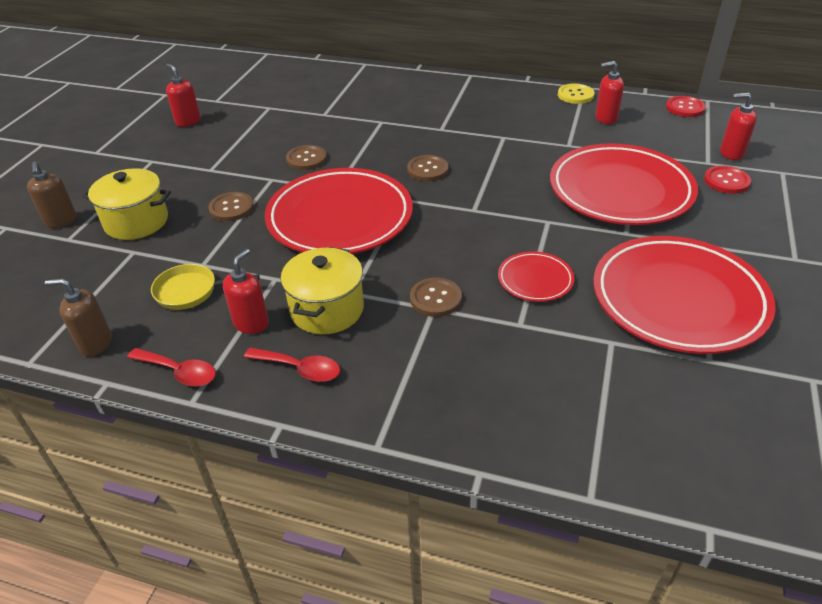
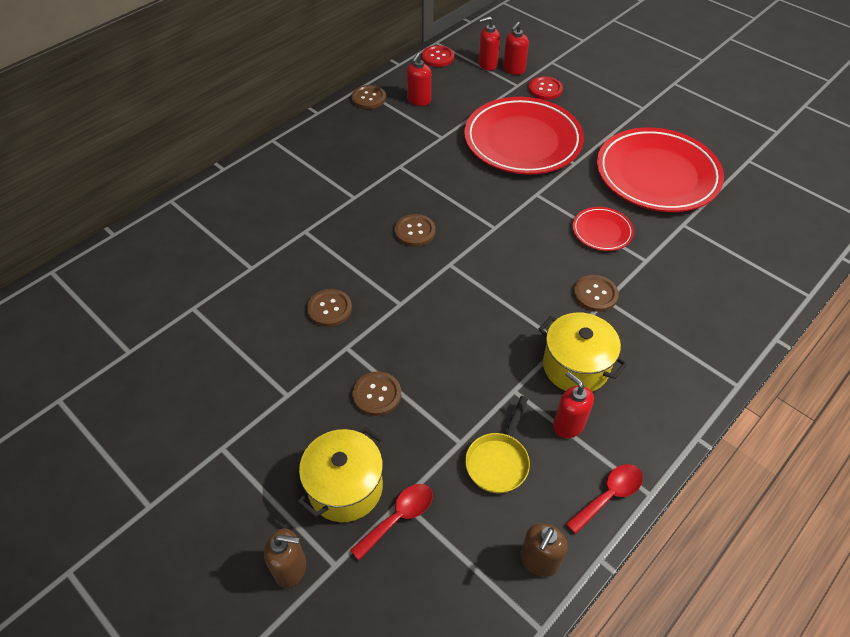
camera: 65 degrees left, 10 degrees up
(188, 121) = (156, 391): red soap dispenser -> red soap dispenser (487, 64)
(300, 369) = (640, 406): red spoon -> red spoon (398, 517)
(340, 218) = (450, 316): red plate -> none
(575, 95) = (368, 98): yellow button -> brown button

